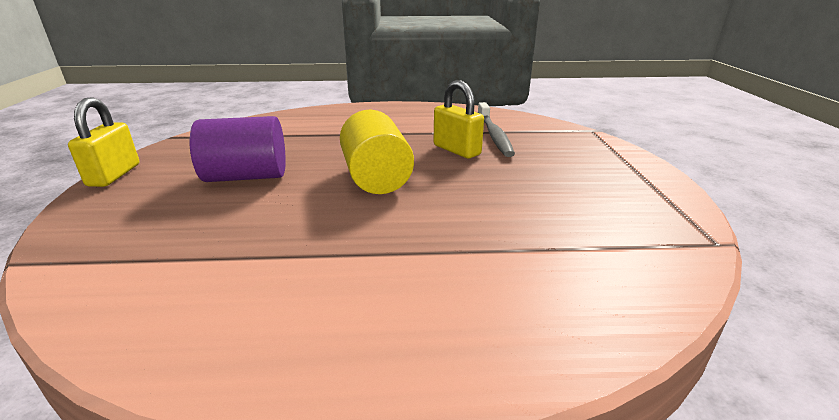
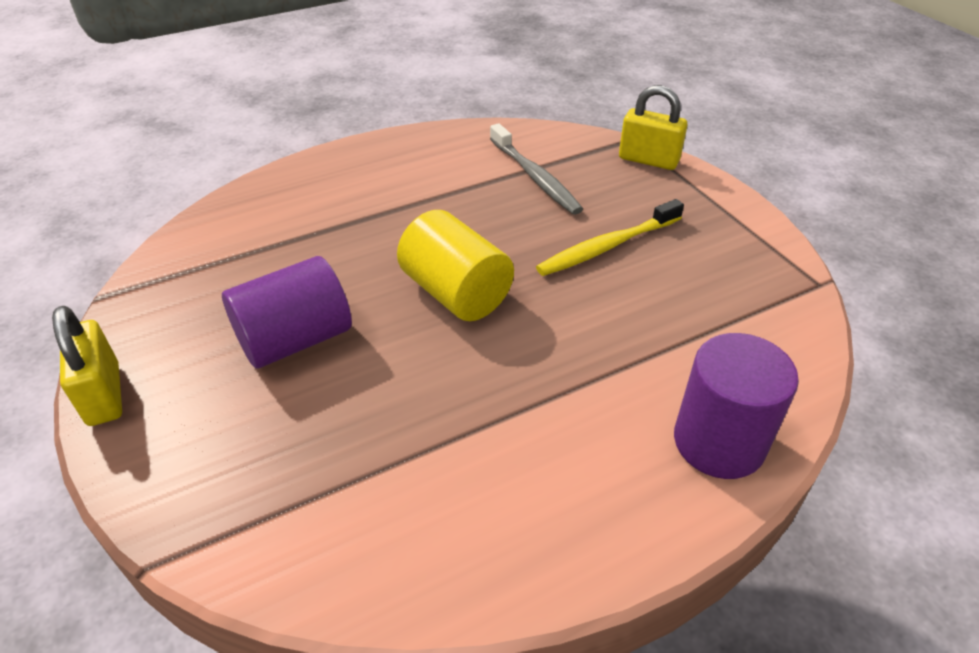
camera: 25 degrees left, 15 degrees up
(456, 150) = (511, 217): yellow padlock -> yellow padlock (648, 160)
(515, 331) = (719, 442): none -> purple cylinder
(518, 178) = (607, 246): none -> yellow toothbrush

